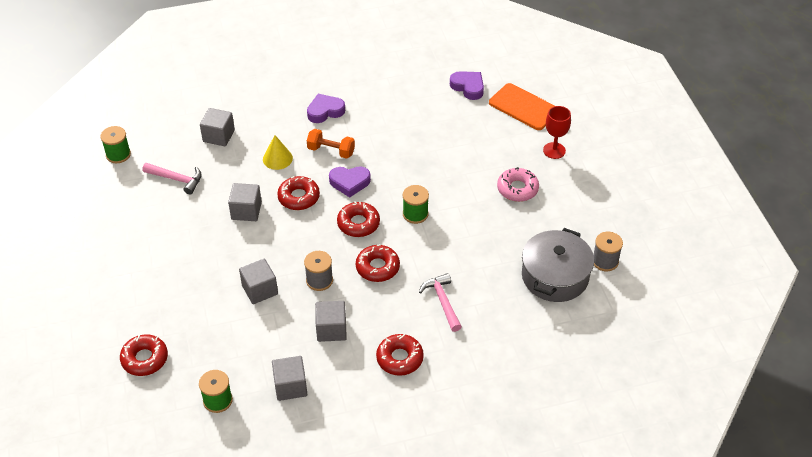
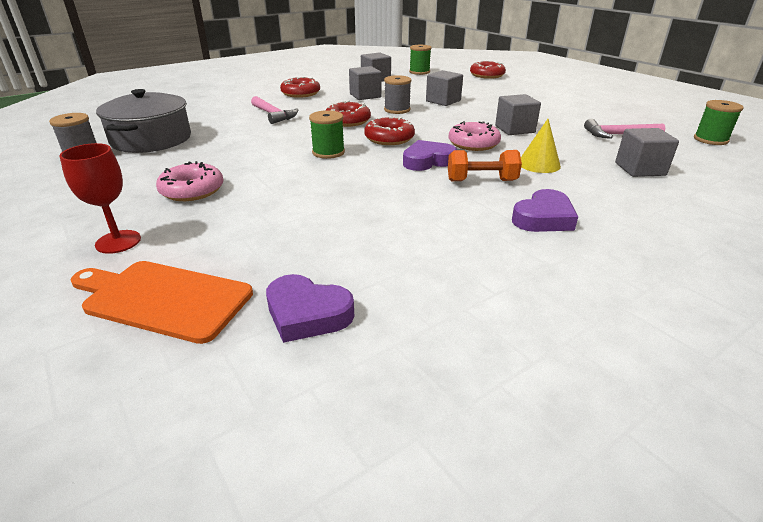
camera: 160 degrees right, 15 degrees down
(299, 197) = (473, 143): red donut -> pink donut

